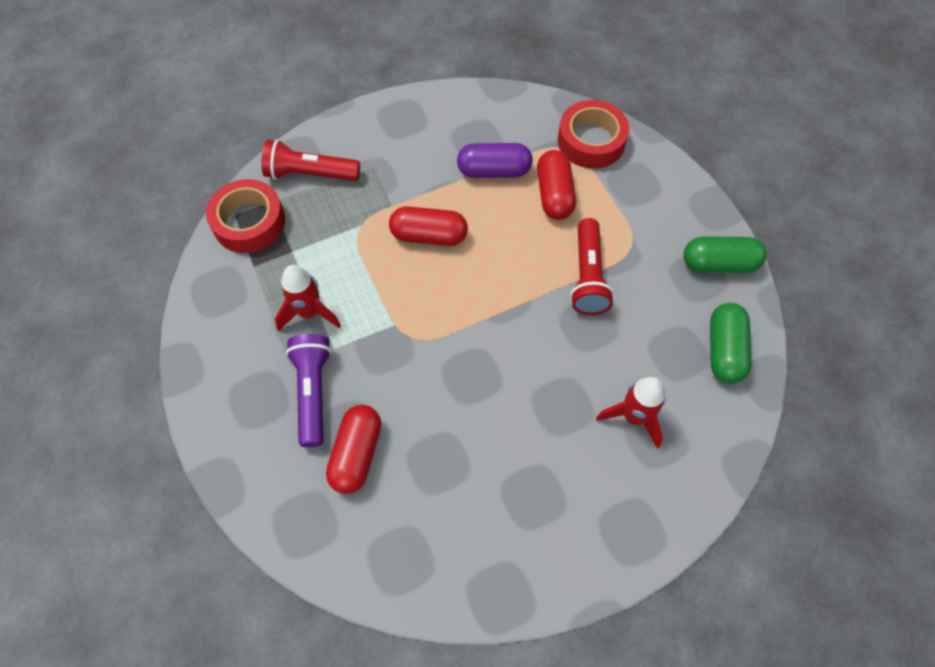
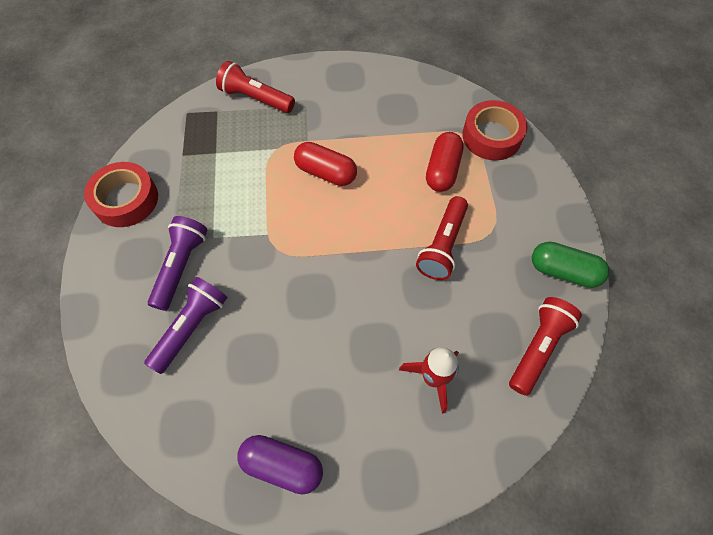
camera: 20 degrees right, 0 degrees up
(249, 222) = (194, 121): red tape -> red tape (126, 200)
(309, 312) = (207, 203): red rocket -> none
(356, 454) = (191, 327): red capsule -> purple flashlight
(494, 171) = (400, 137): purple capsule -> purple capsule (282, 465)
(724, 350) = (538, 348): green capsule -> red flashlight

